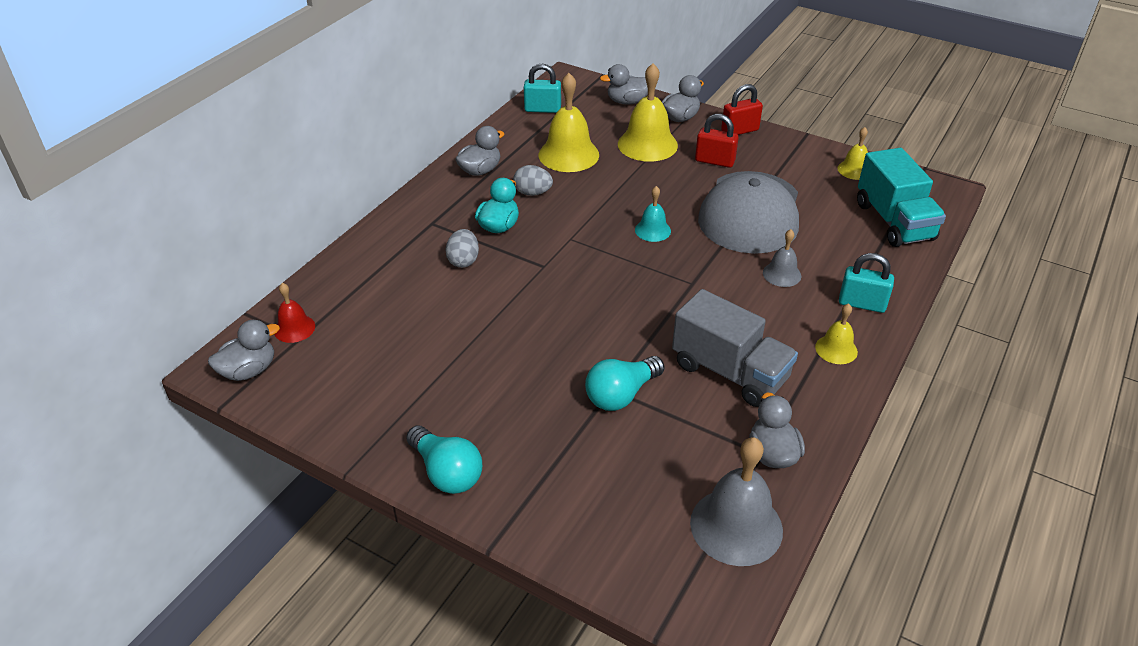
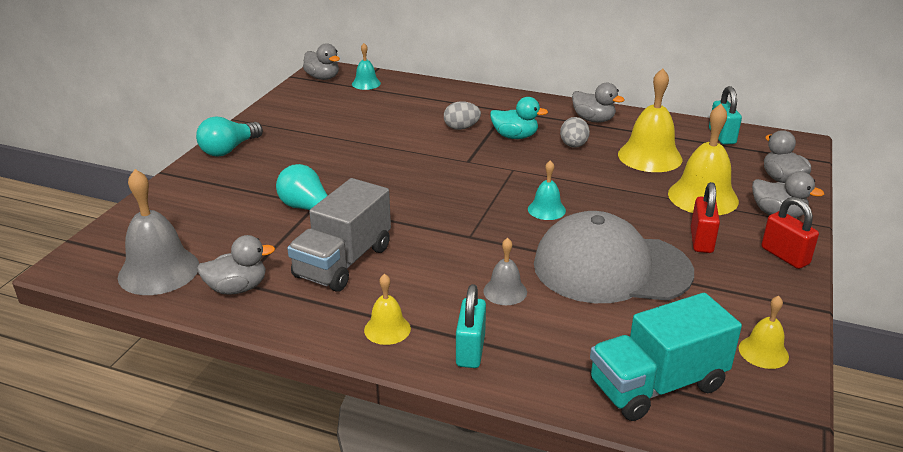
camera: 80 degrees right, 10 degrees down
(294, 328) = (366, 83): red bell -> turquoise bell

